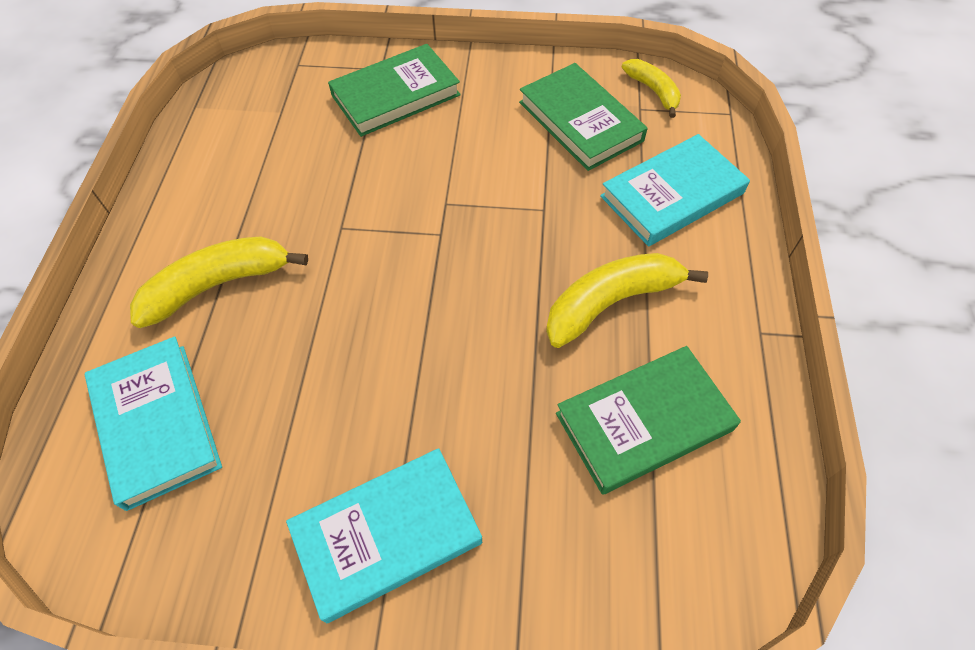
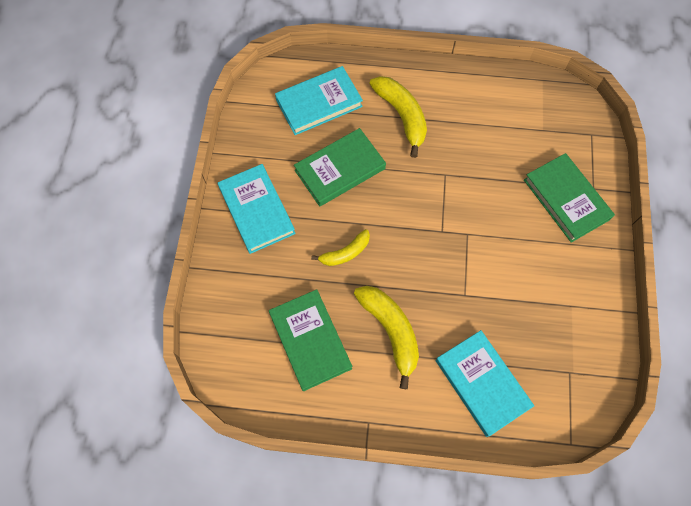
camera: 90 degrees right, 10 degrees up
(580, 121) = (551, 326): green book -> green book (340, 169)
(653, 91) = (590, 385): yellow banana -> yellow banana (345, 253)

